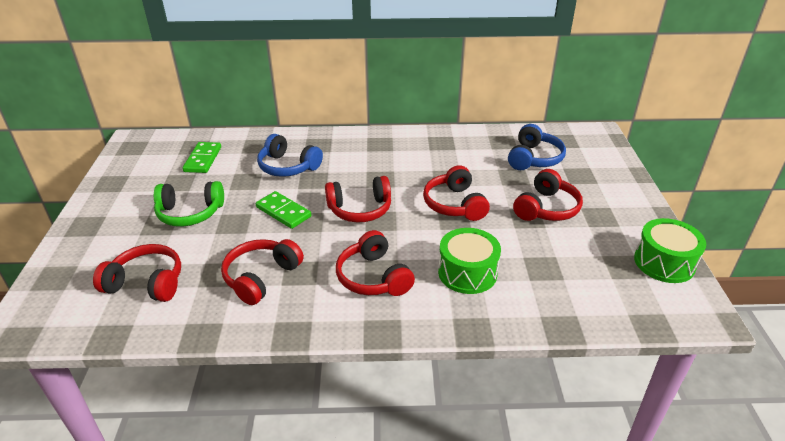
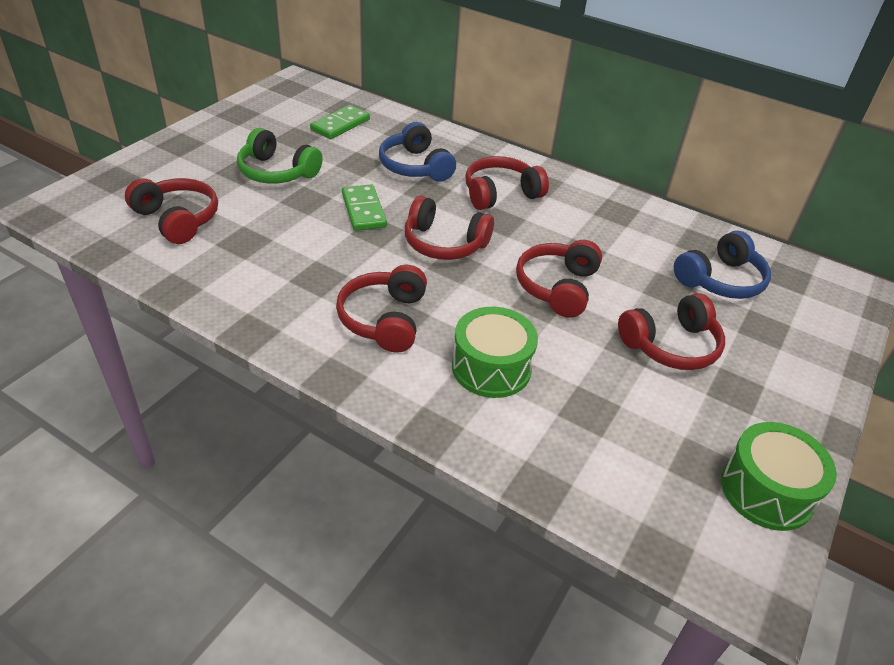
camera: 30 degrees right, 5 degrees up
(261, 277) = (278, 264): red headphones -> red headphones (500, 194)

